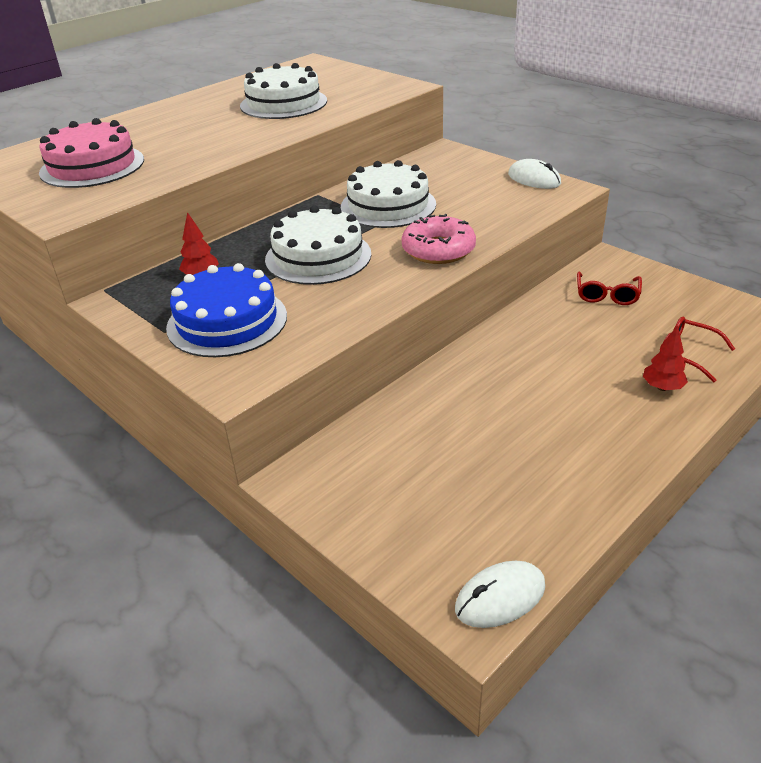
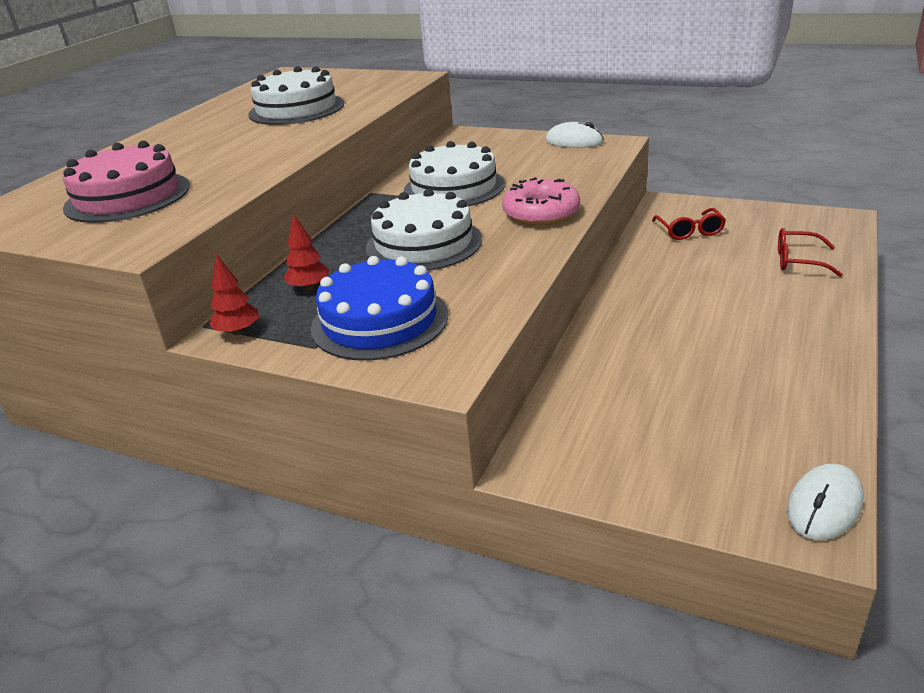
camera: 20 degrees left, 5 degrees down
(662, 387) = (802, 291): red tree -> red tree (238, 332)

